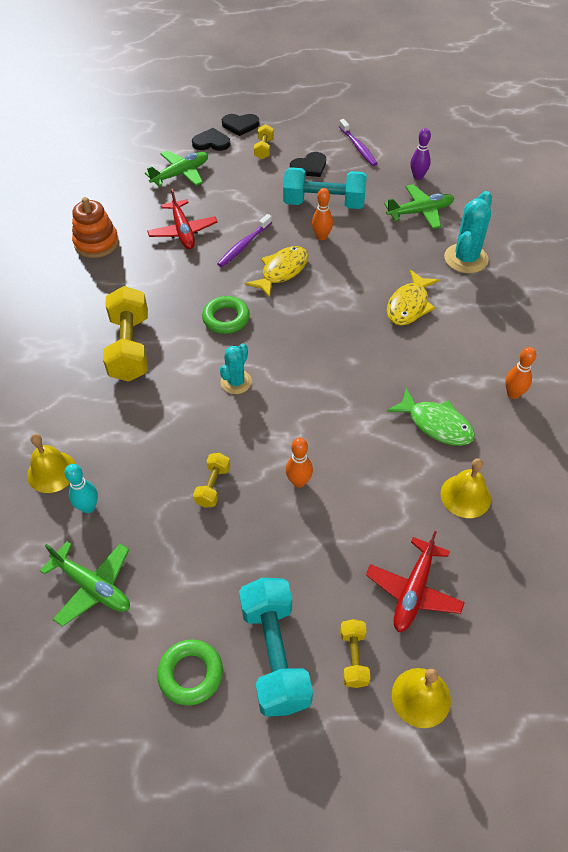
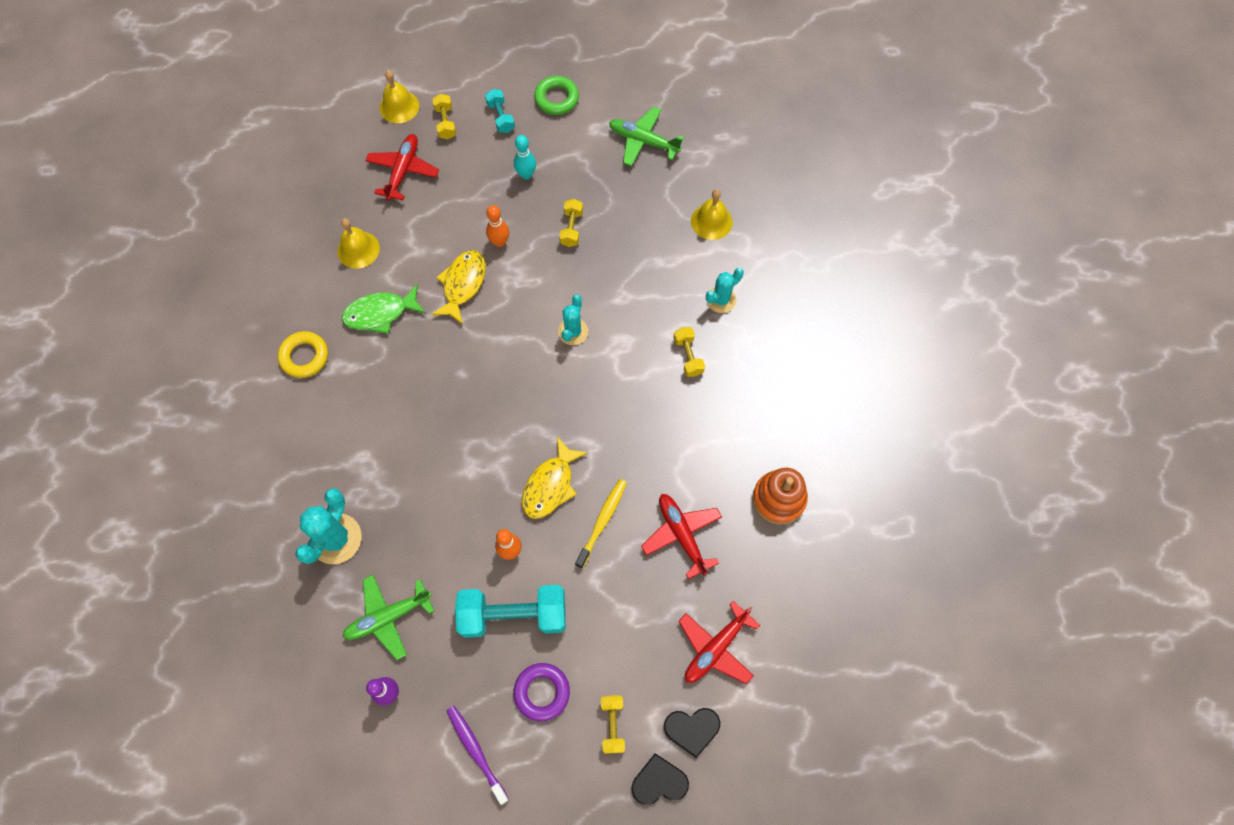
camera: 170 degrees right, 15 degrees up
(77, 391) = (721, 300): none -> turquoise cactus
(88, 507) = (669, 197): turquoise bowling pin -> turquoise bowling pin (526, 174)
(130, 347) = (688, 356): yellow dumbbell -> yellow dumbbell, size x0.50
(181, 174) = (715, 648): green plane -> red plane
(226, 318) = (599, 408): green ring -> none
(244, 245) = (602, 521): purple toothbrush -> yellow toothbrush
(275, 655) = (500, 117): turquoise dumbbell -> turquoise dumbbell, size x0.50
(309, 167) = (542, 692): black heart -> purple ring
(409, 305) = (404, 455): yellow fish -> yellow fish (462, 284)
(436, 424) = (380, 313): green fish -> green fish turned 45 degrees counterclockwise
(513, 394) = (304, 356): orange bowling pin -> yellow ring

